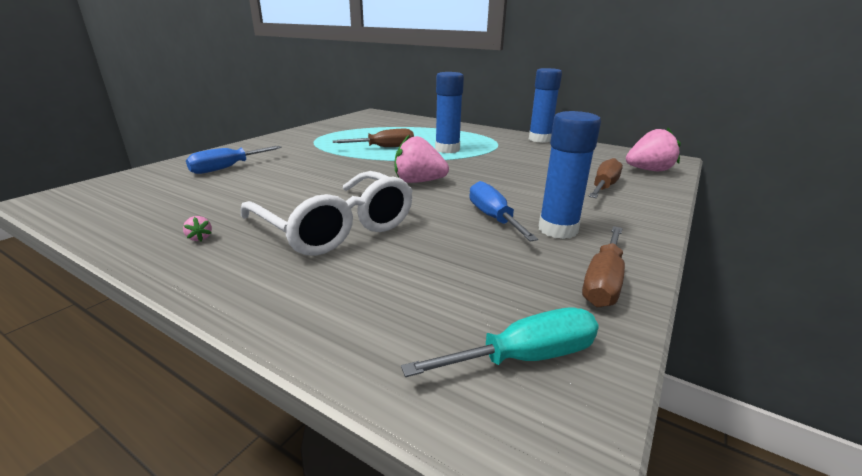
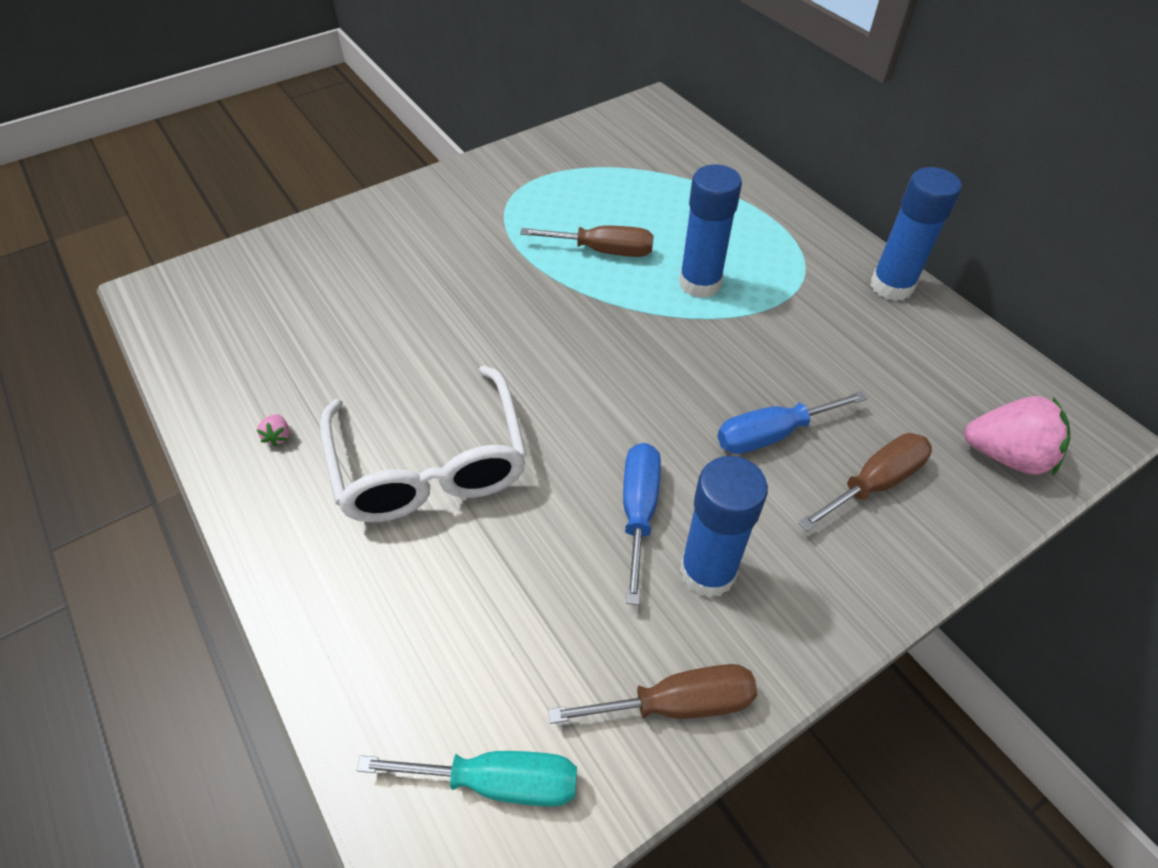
camera: 25 degrees right, 25 degrees up
(227, 168) = (361, 262): blue screwdriver -> blue screwdriver (772, 434)
(418, 182) = (595, 378): pink strawberry -> none
(603, 282) = (677, 703): brown screwdriver -> brown screwdriver turned 150 degrees counterclockwise

